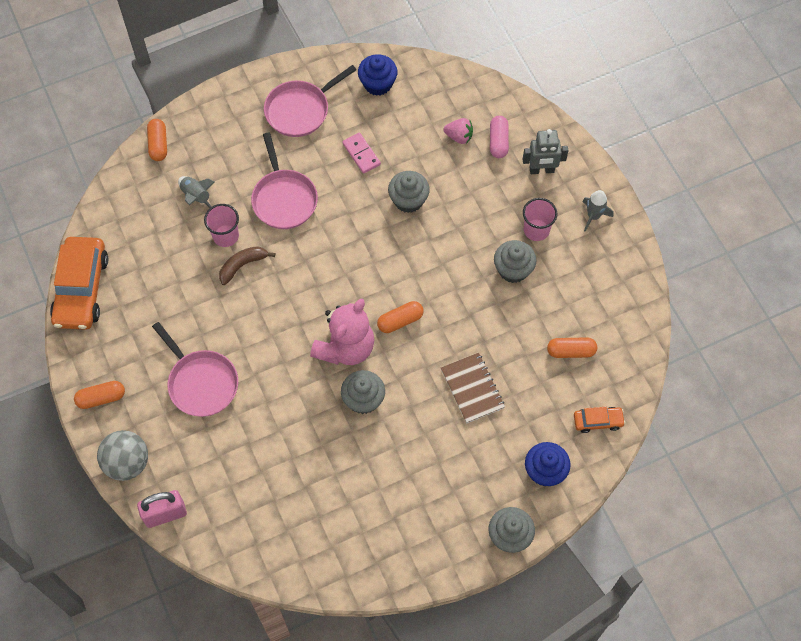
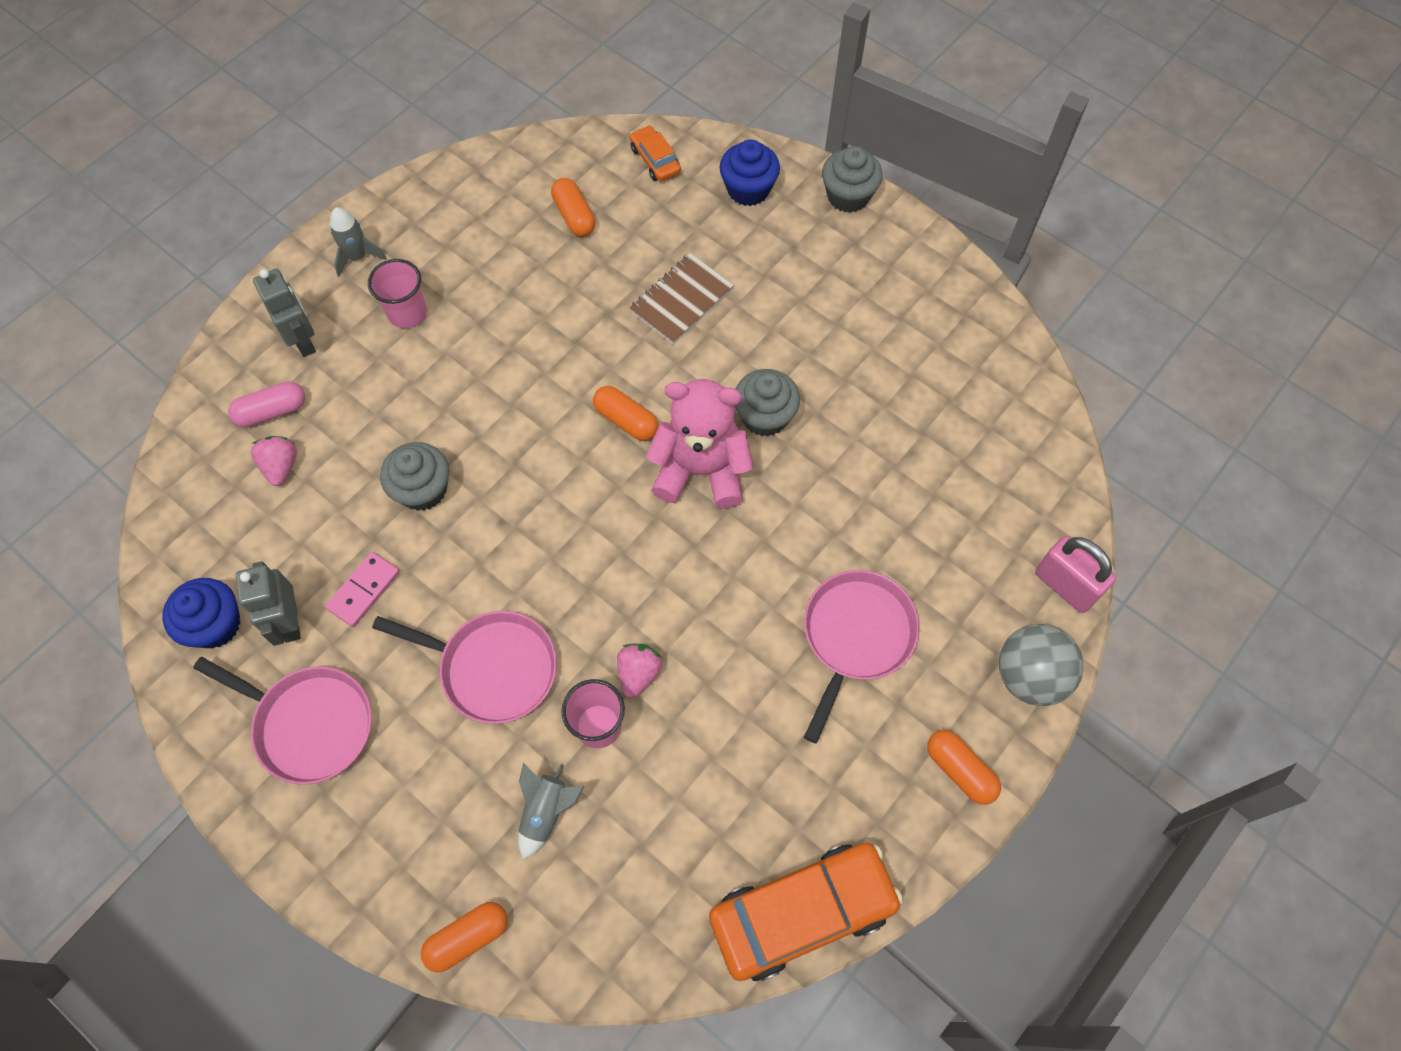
camera: 115 degrees left, 0 degrees up
(242, 265) = (638, 673): brown banana -> pink strawberry
(284, 199) = (493, 668): pink pan -> pink pan turned 60 degrees clockwise
(361, 116) = (290, 622): none -> grey robot
(513, 269) = (483, 318): grey cupcake -> none

